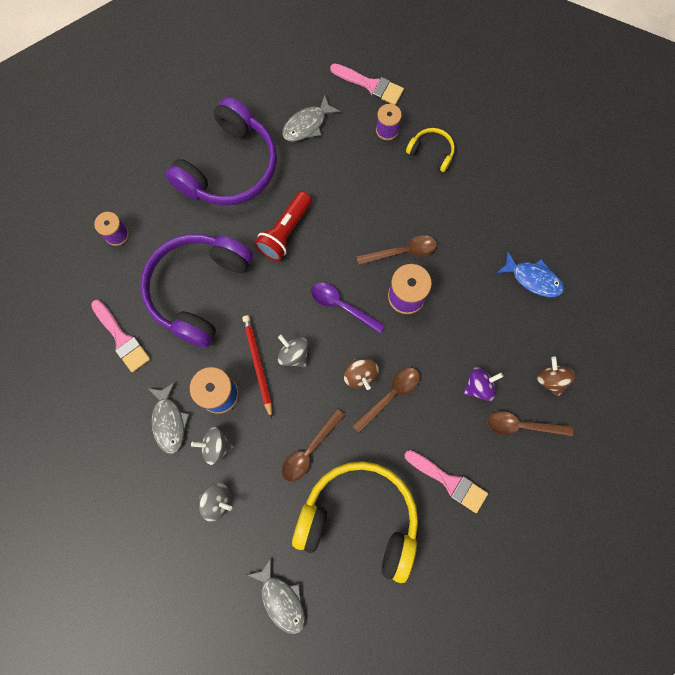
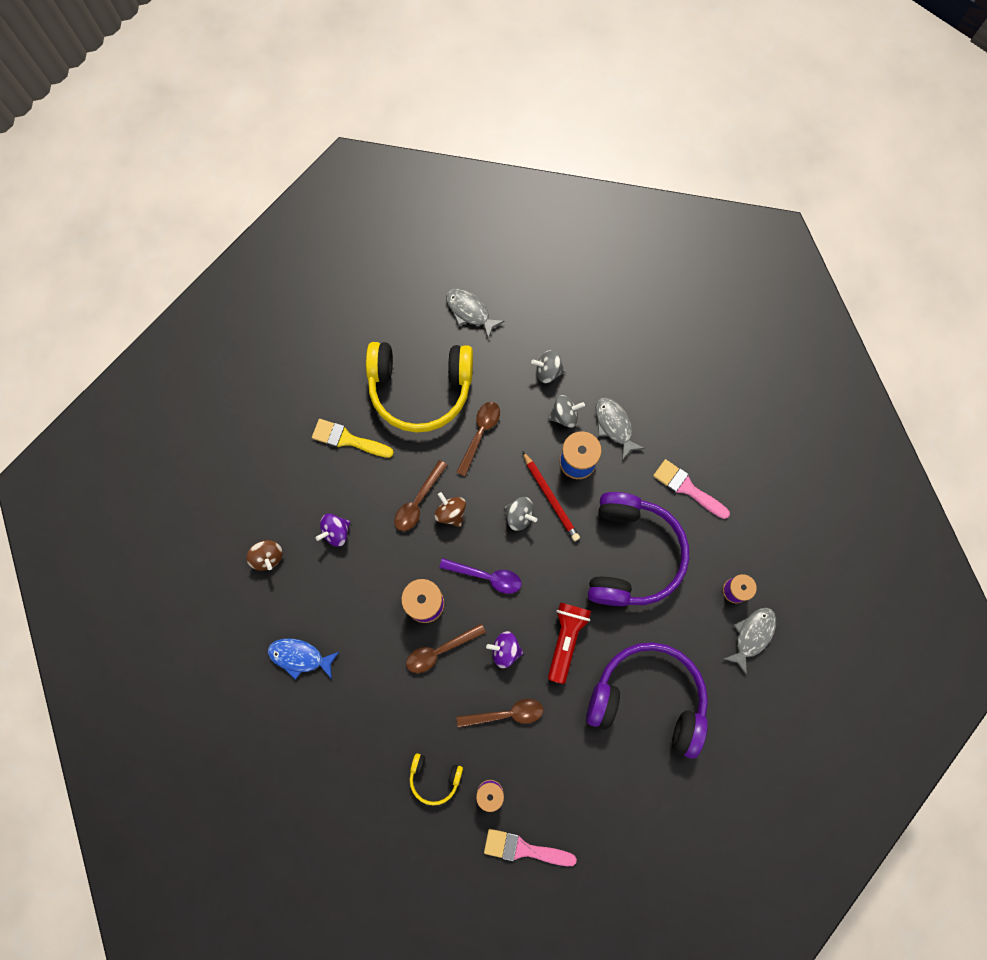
camera: 165 degrees right, 0 degrees up
(229, 167) = (648, 698): purple headphones -> purple headphones turned 90 degrees clockwise
(307, 125) = (580, 775): grey fish -> grey fish (752, 635)
(342, 237) = (505, 650): none -> purple spinning top
(449, 481) = (348, 439): pink brush -> yellow brush
(522, 425) = (289, 506): brown spoon -> brown spoon (506, 714)

